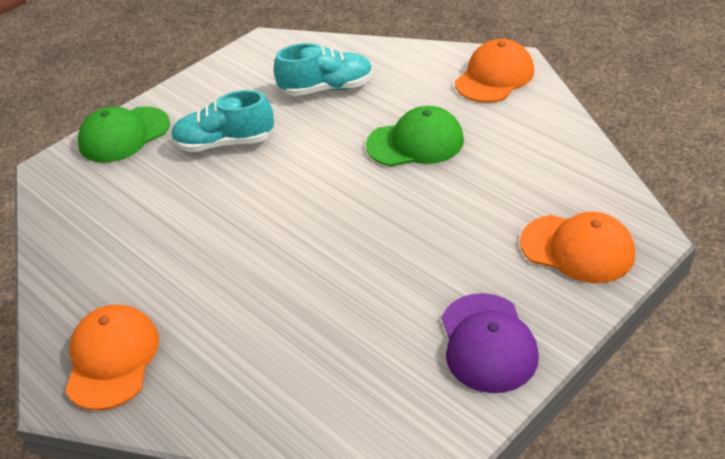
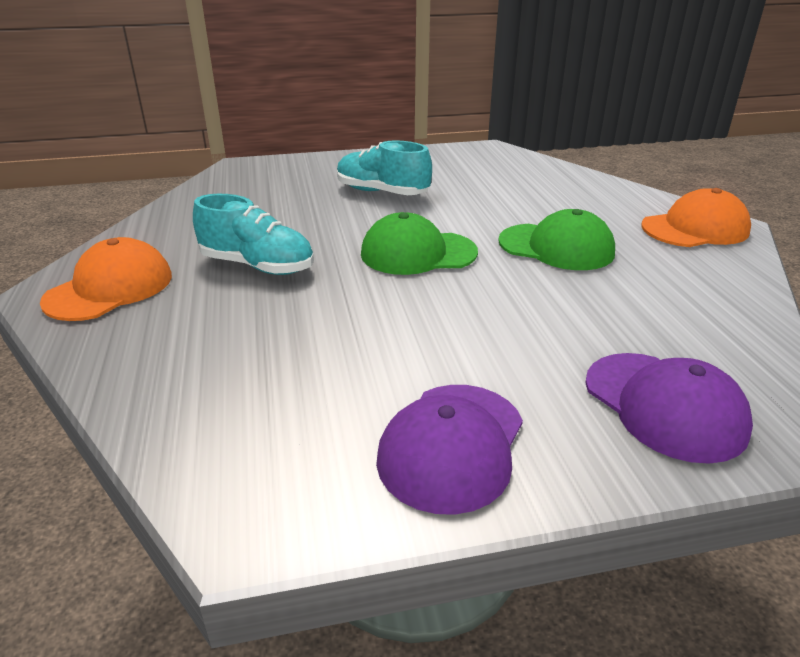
camera: 30 degrees right, 10 degrees down
(124, 135) = (314, 165): green cap -> green cap (418, 253)
(327, 88) = (511, 187): turquoise shoe -> turquoise shoe (257, 266)
(577, 249) = (664, 405): orange cap -> purple cap

